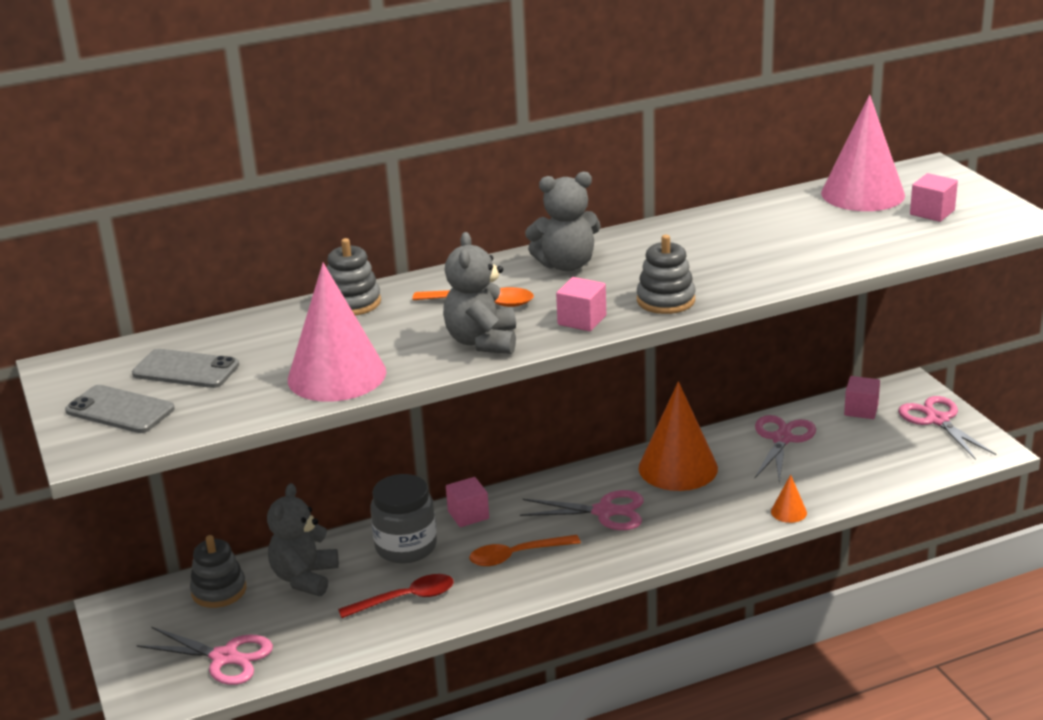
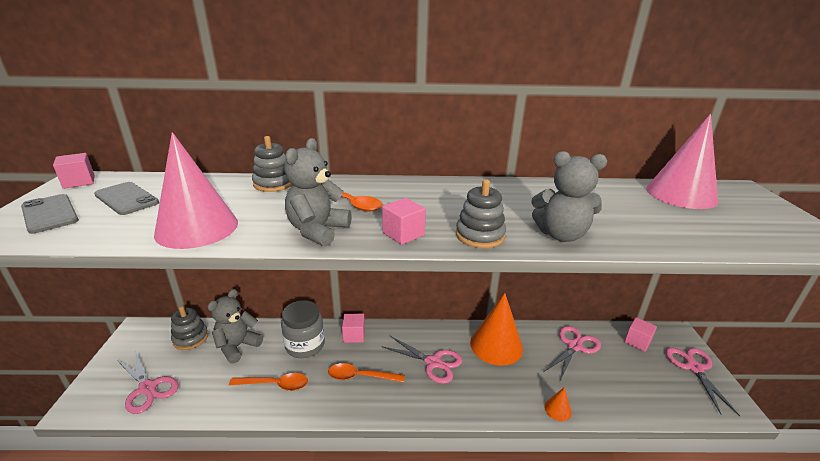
camera: 20 degrees right, 0 degrees up
(405, 599) = (275, 384): red spoon -> orange spoon
(566, 265) = (429, 192): grey teddy bear -> grey teddy bear (561, 235)
(932, 212) = (742, 220): pink cube -> pink cube (79, 182)

